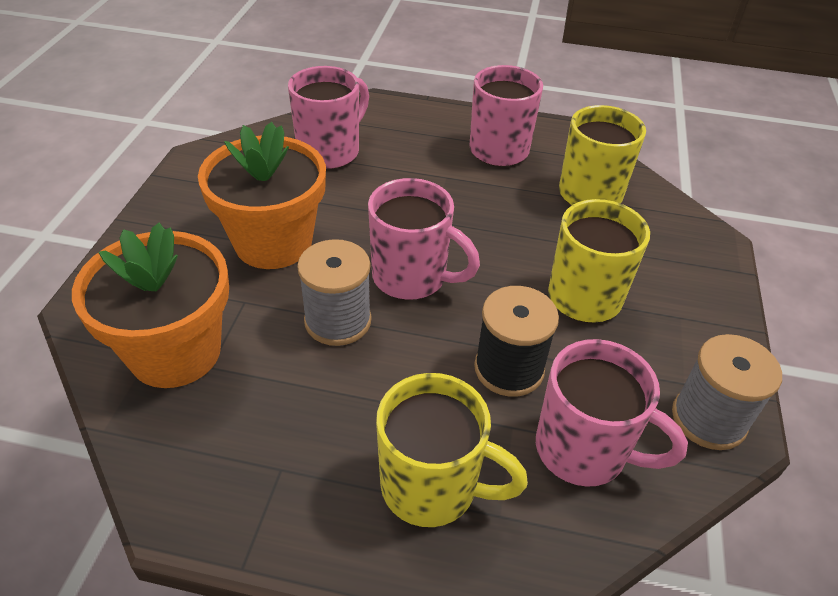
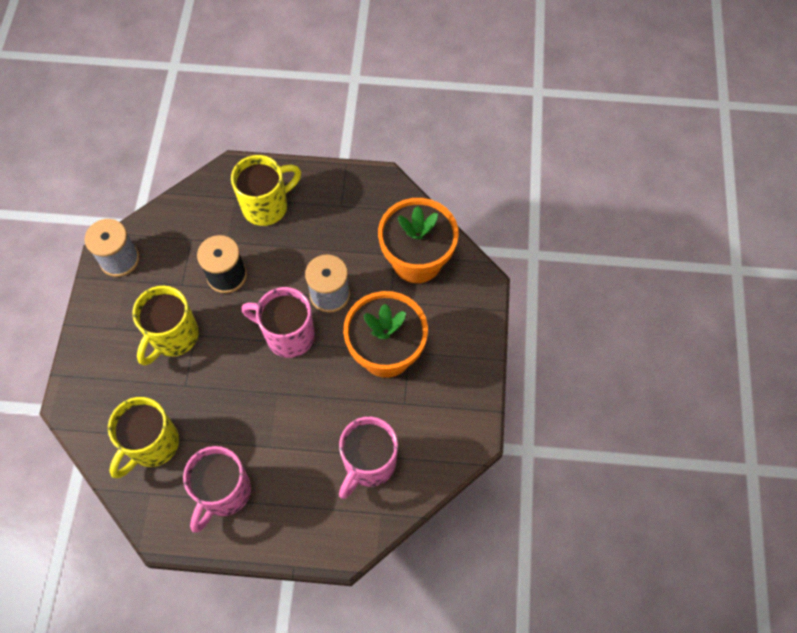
camera: 175 degrees right, 20 degrees up
(432, 487) = (267, 206): yellow mug -> yellow mug turned 135 degrees clockwise
(584, 450) = (190, 233): pink mug -> none

